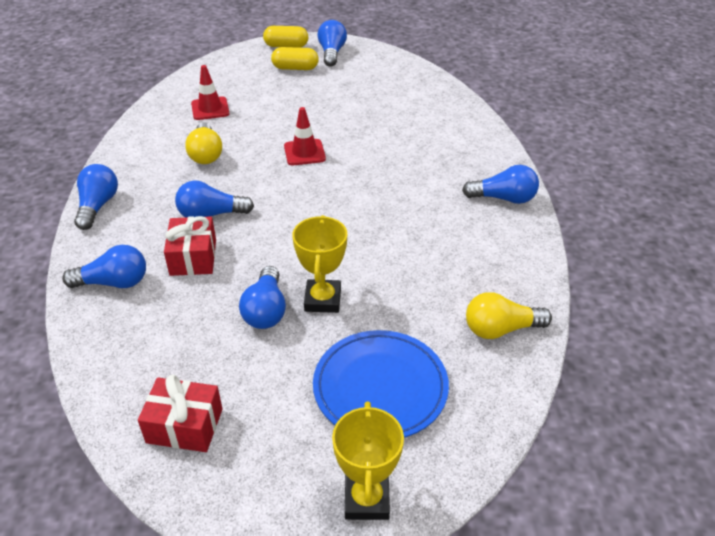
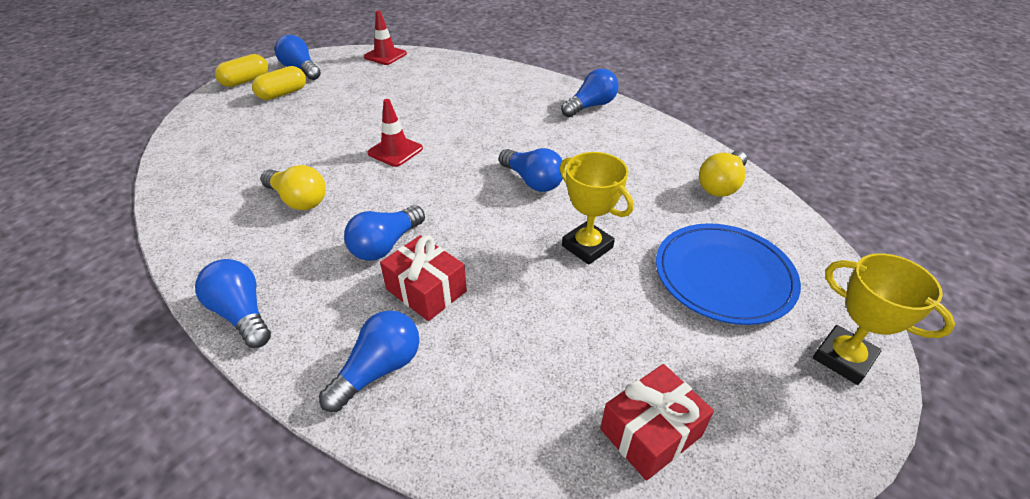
camera: 45 degrees left, 0 degrees up
(210, 109) = (242, 162): red traffic cone -> red traffic cone (385, 55)
(266, 310) = (559, 286): blue light bulb -> blue light bulb (532, 181)

